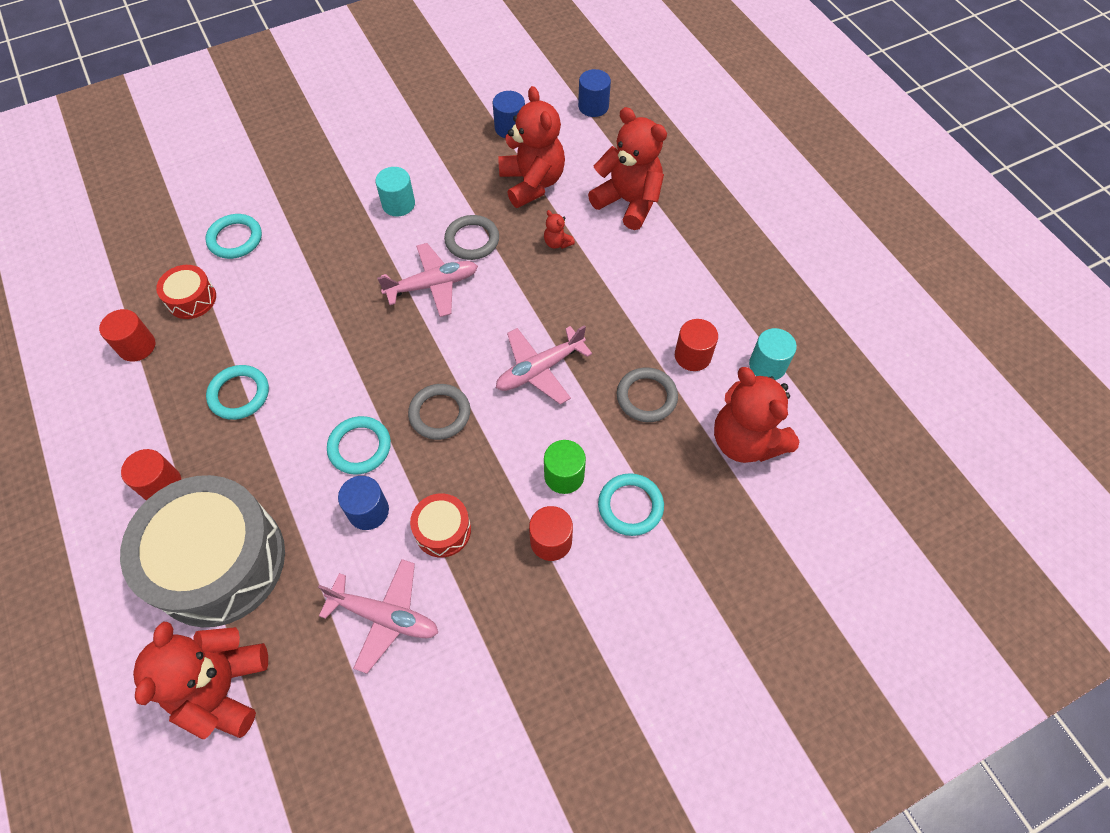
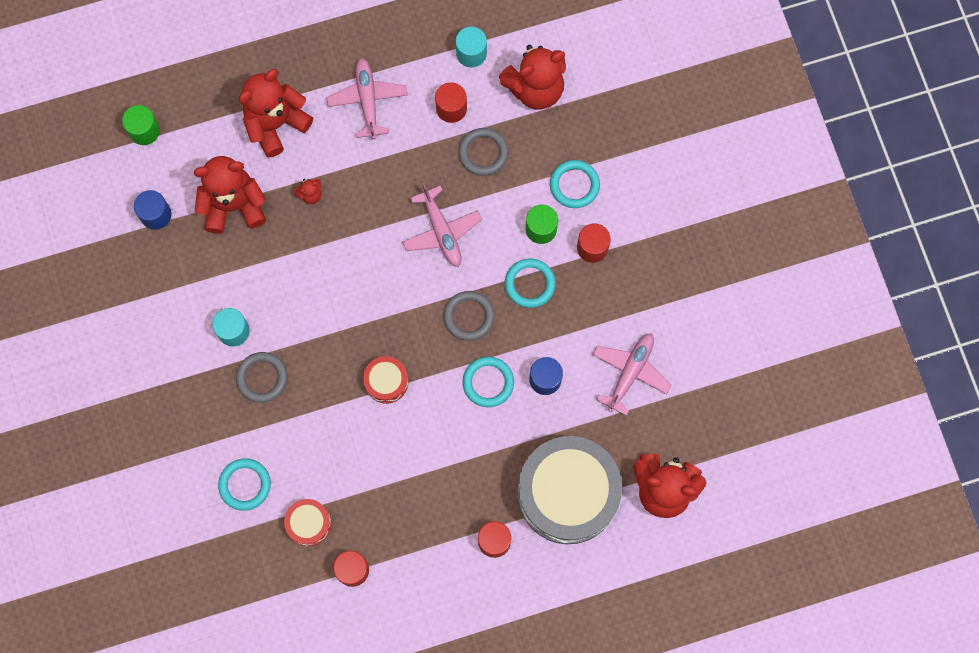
camera: 80 degrees left, 15 degrees up
(239, 394) = (420, 479): turquoise ring -> turquoise ring (530, 284)
(433, 285) = (336, 309): pink plane -> pink plane (367, 100)
(443, 530) = (570, 325): red drum -> red drum (386, 382)
(472, 240) = (292, 269): grey ring -> grey ring (262, 378)
(593, 106) = (144, 130): blue cylinder -> green cylinder

